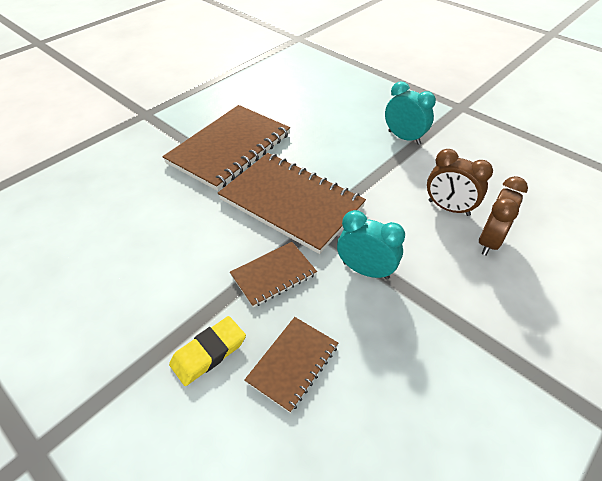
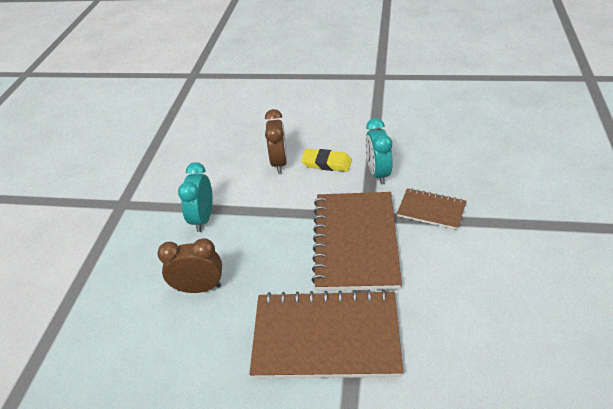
camera: 120 degrees left, 5 degrees down
(208, 352) = (514, 203): yellow eraser -> yellow eraser (326, 163)
(293, 364) = (474, 169): brown notebook -> none
(489, 241) = (296, 137): brown clock -> brown clock (199, 288)

